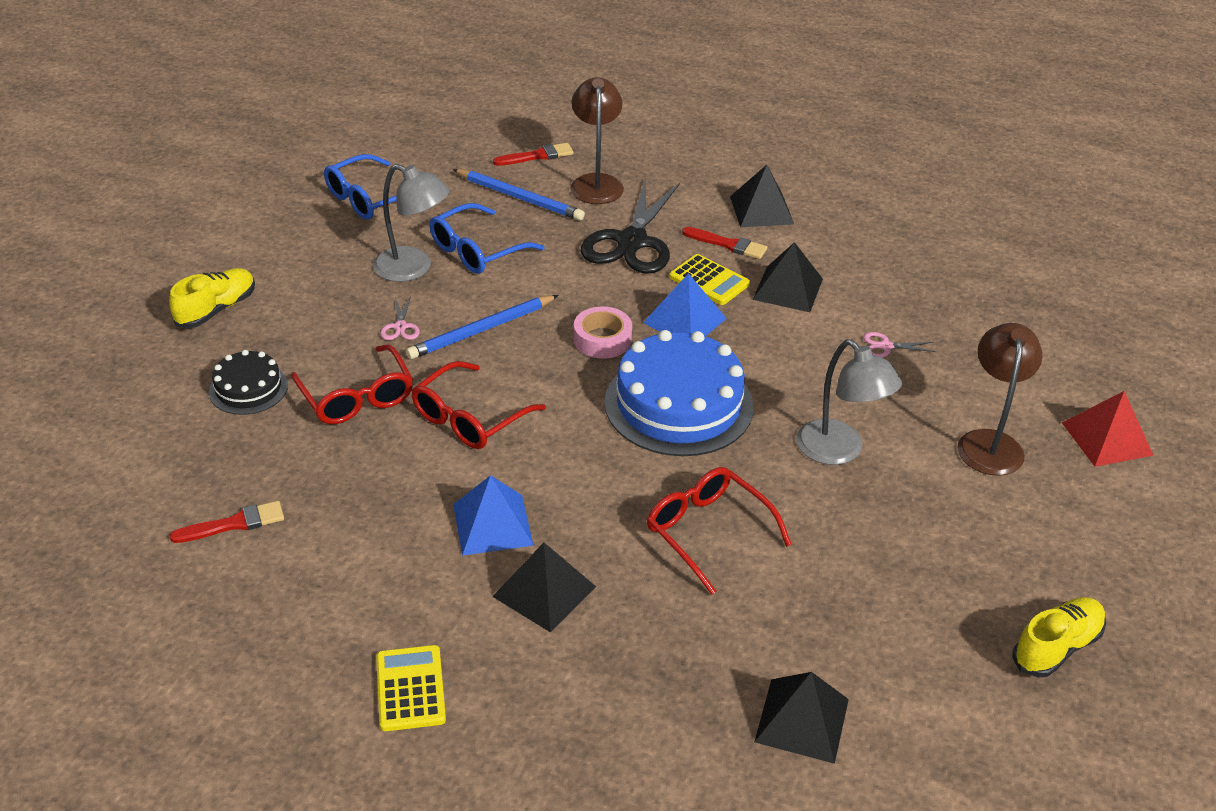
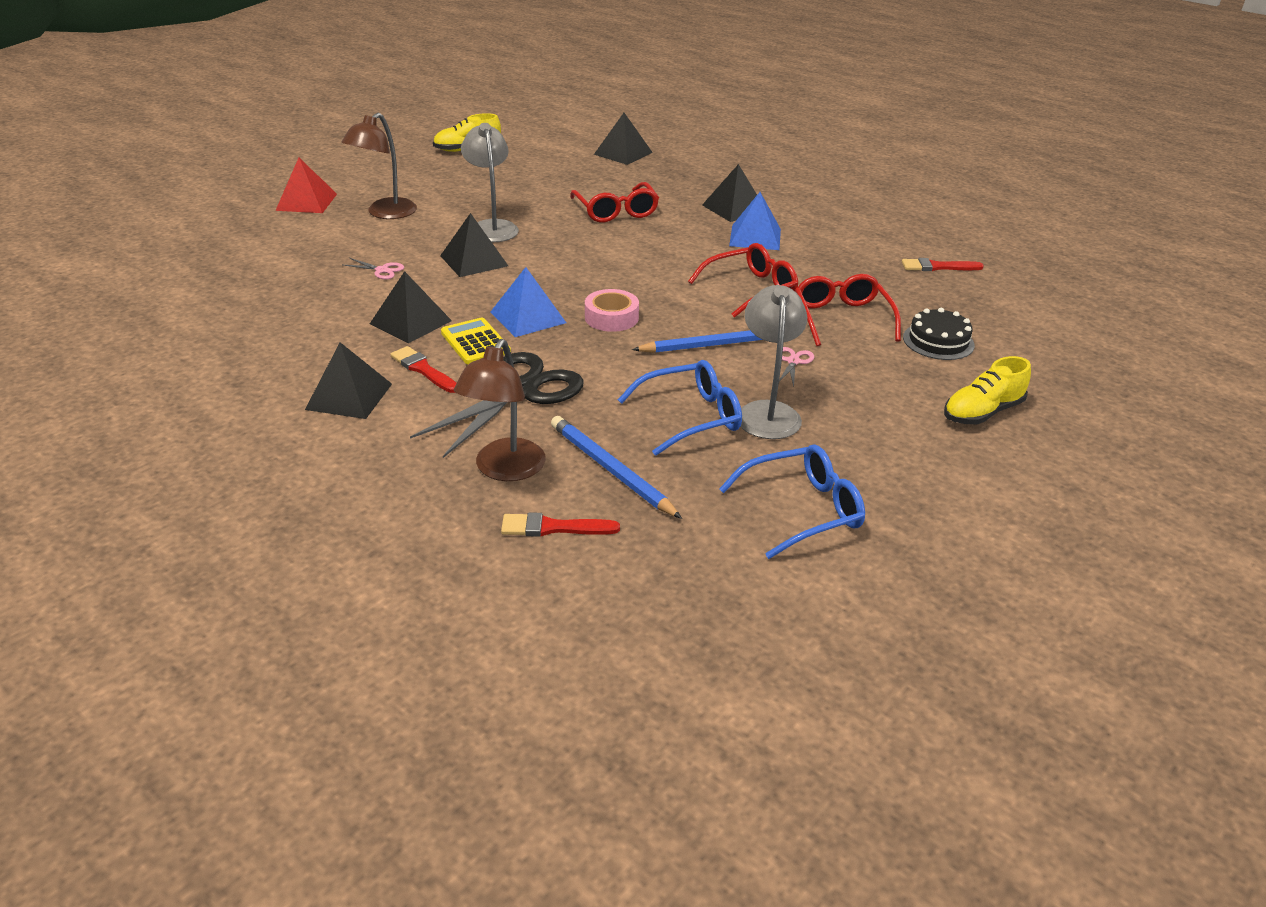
camera: 160 degrees left, 5 degrees down
(410, 688) = (825, 192): yellow calculator -> none
(413, 269) = (767, 412): grey lamp -> grey lamp turned 45 degrees clockwise
(678, 404) = (582, 268): blue cake -> none
(806, 386) = (474, 260): none -> black pyramid

